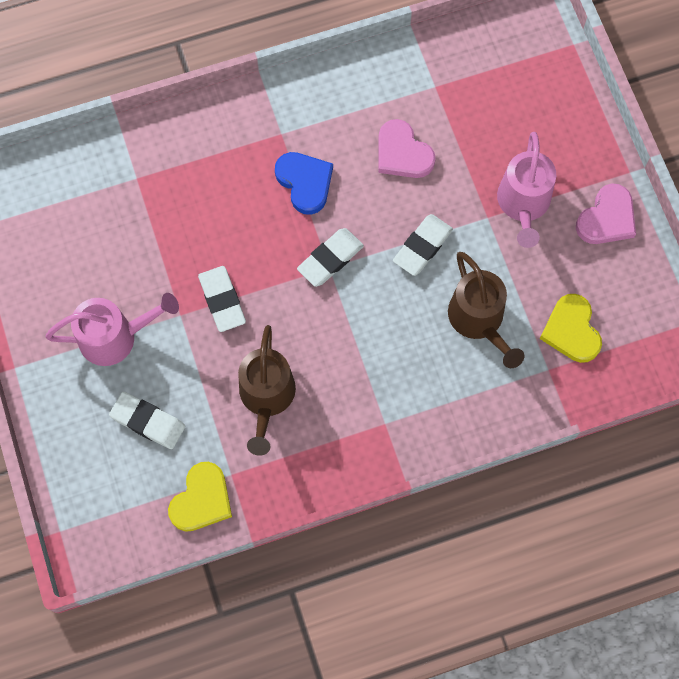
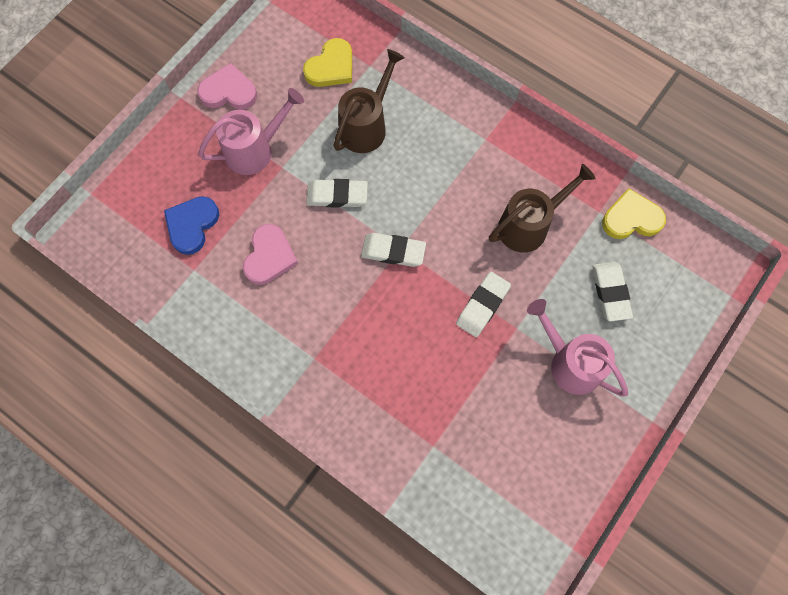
camera: 125 degrees left, 0 degrees up
(305, 182) = (344, 311): blue heart -> blue heart (192, 225)

